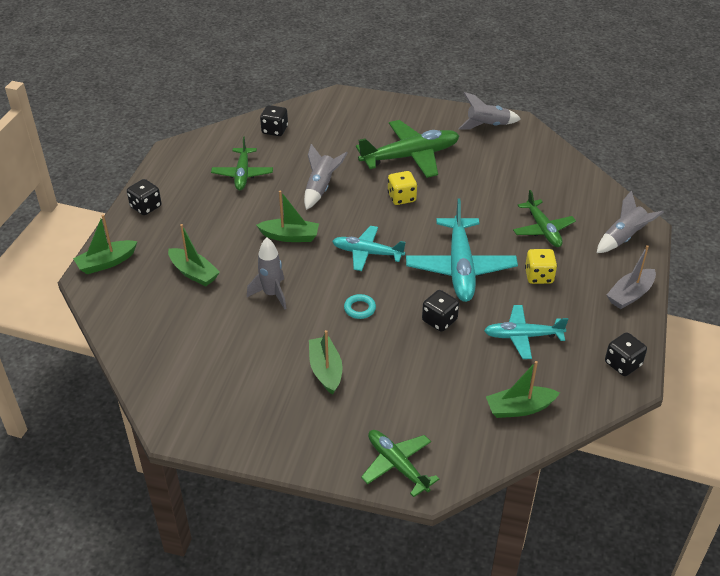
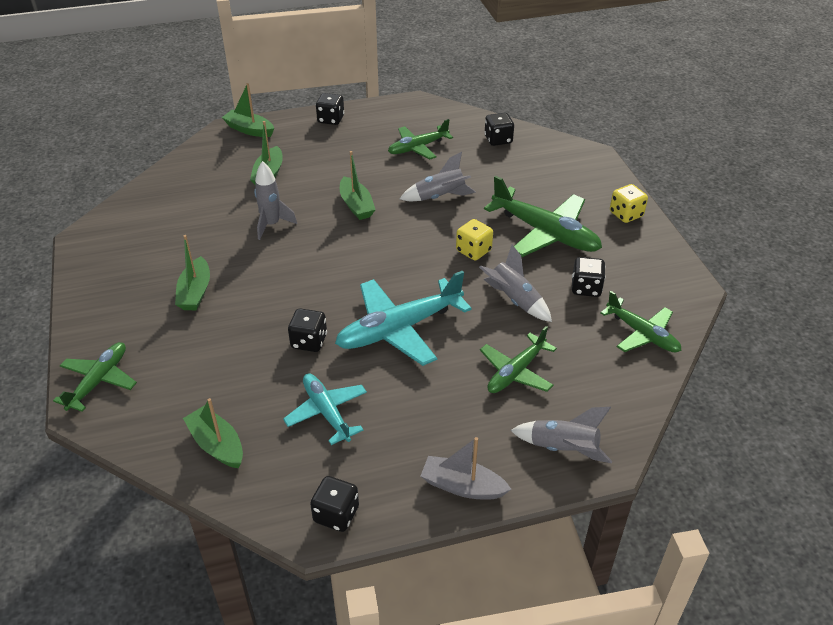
camera: 60 degrees right, 0 degrees up
(325, 370) = (195, 292): green boat -> green boat turned 135 degrees clockwise
(359, 308) = (289, 283): turquoise ring -> none
(367, 253) = (371, 259): turquoise plane -> none
(483, 164) = (586, 288): none -> black dice
(487, 126) = (658, 267): grey rocket -> grey rocket (514, 300)
(539, 276) = (433, 394): yellow dice -> yellow dice (626, 214)
(544, 161) = (642, 334): none -> green plane

